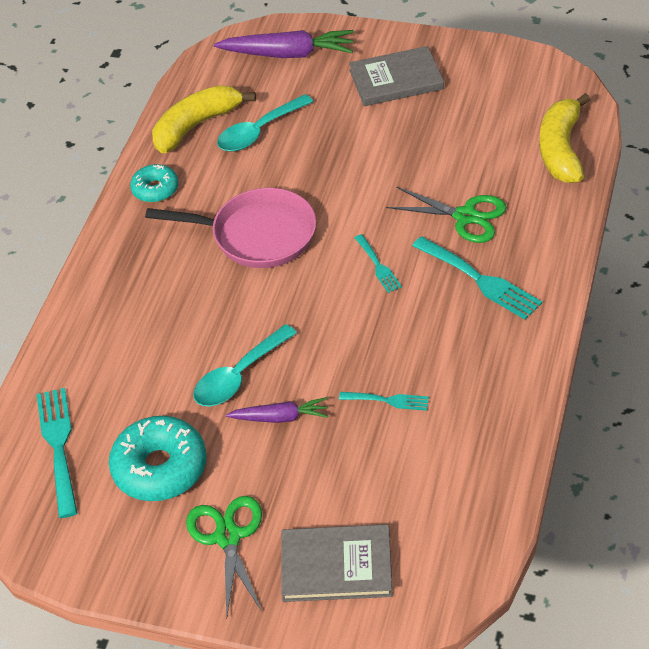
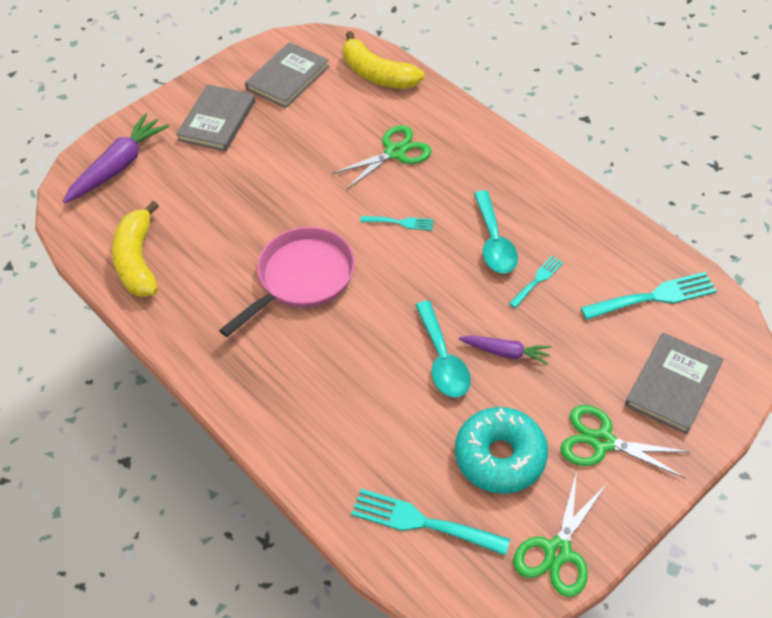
camera: 60 degrees left, 5 degrees up
(87, 554) = (557, 551): none -> green scissors
(155, 189) = (185, 321): turquoise donut -> none
(258, 132) = (187, 225): turquoise spoon -> turquoise spoon (494, 242)
(280, 417) = (505, 352): purple carrot -> purple carrot turned 75 degrees clockwise
(480, 280) = (463, 175): turquoise fork -> turquoise fork (654, 297)
(495, 93) = (288, 78): none -> grey book

